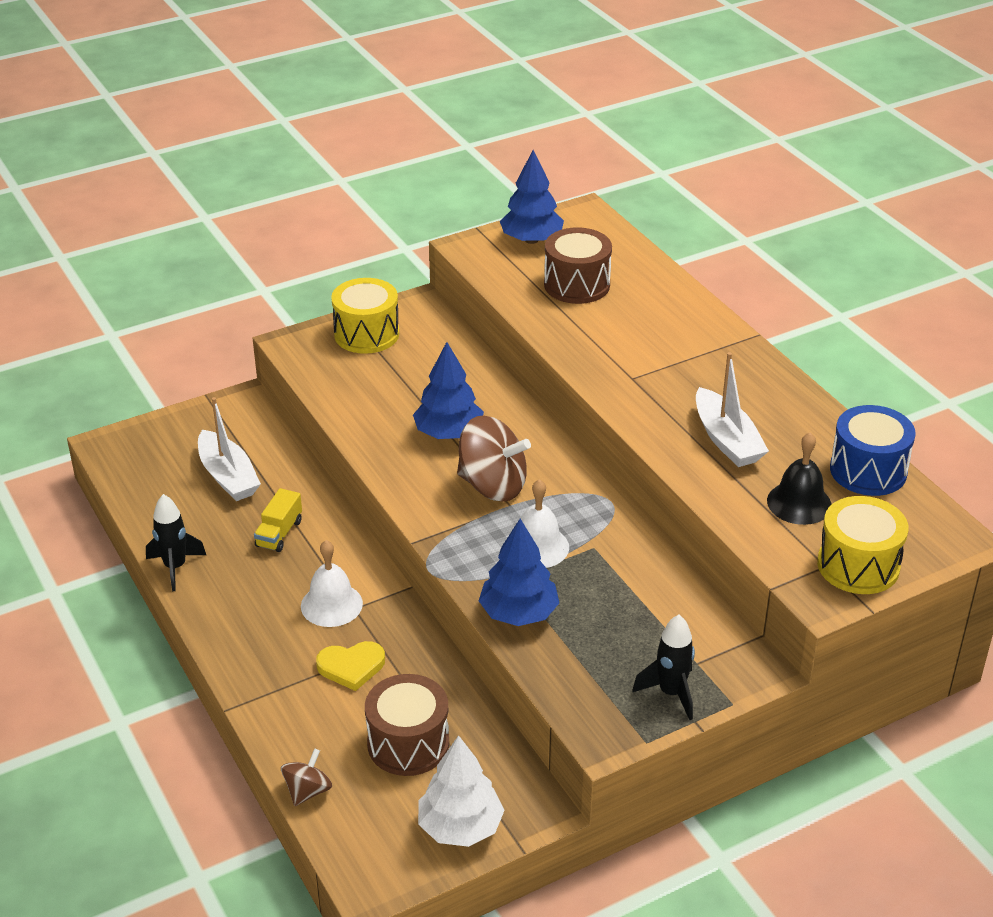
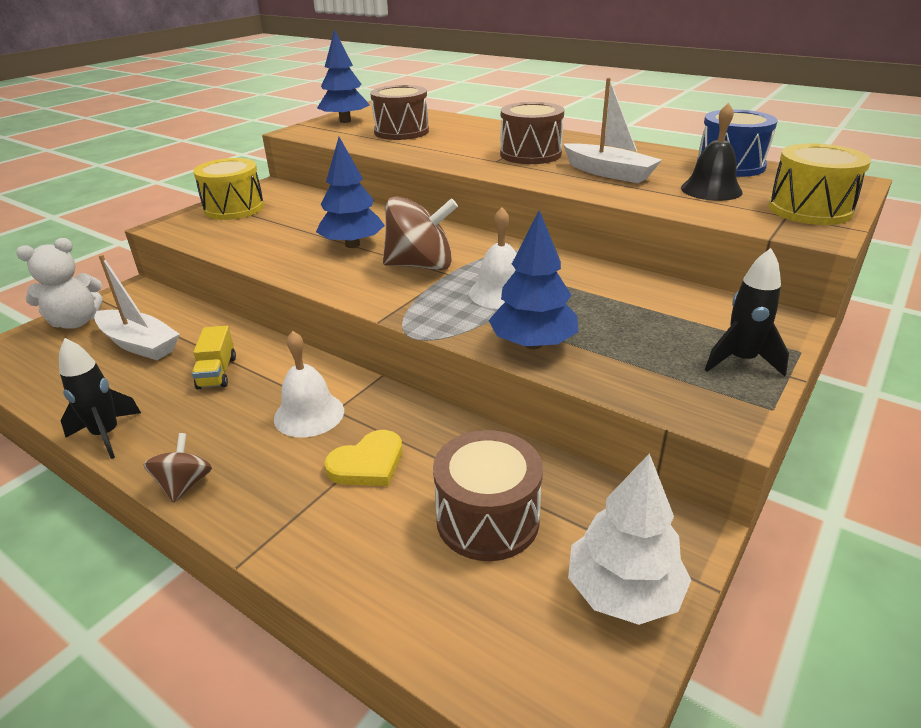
camera: 25 degrees left, 5 degrees down
(184, 428) = (76, 322): none -> white teddy bear
(307, 791) = (404, 628): brown spinning top -> brown spinning top (184, 485)
(678, 378) = (530, 154): none -> brown drum

